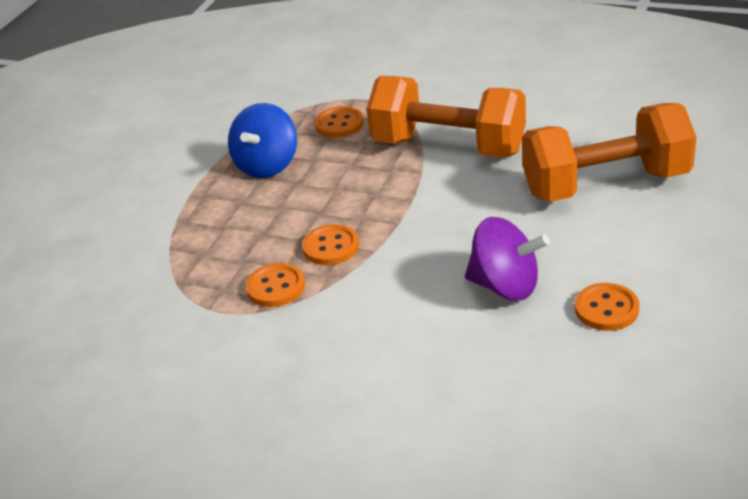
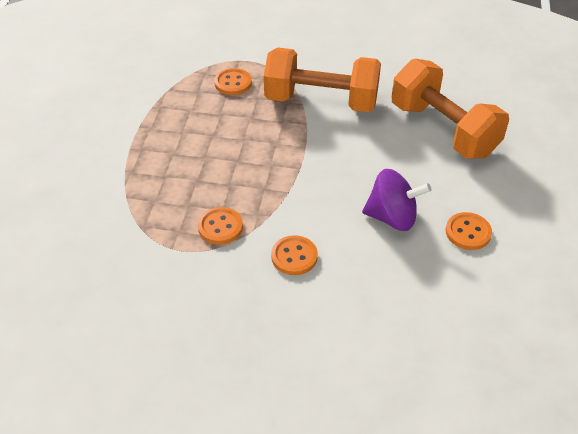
camera: 15 degrees left, 10 degrees up
(267, 165) = (185, 120): blue spinning top -> none
(331, 247) = (254, 190): orange button -> orange button (294, 256)
(606, 184) = (443, 130): orange dumbbell -> orange dumbbell turned 75 degrees clockwise

